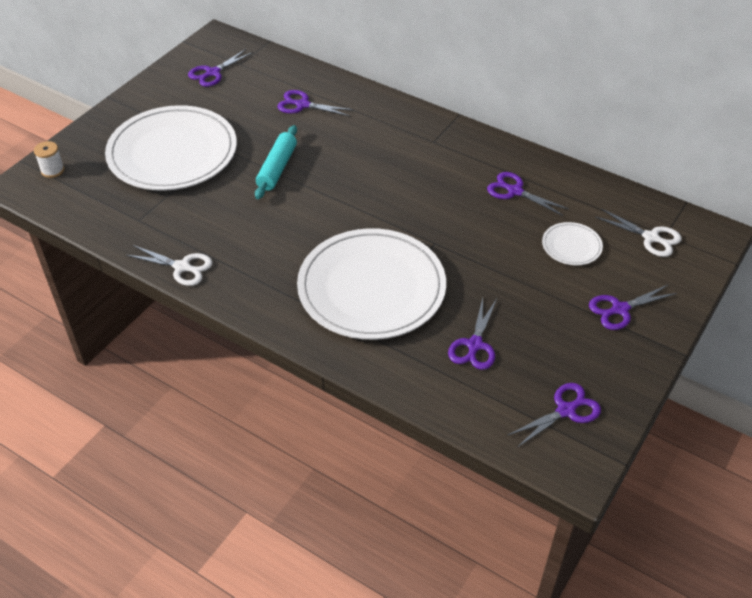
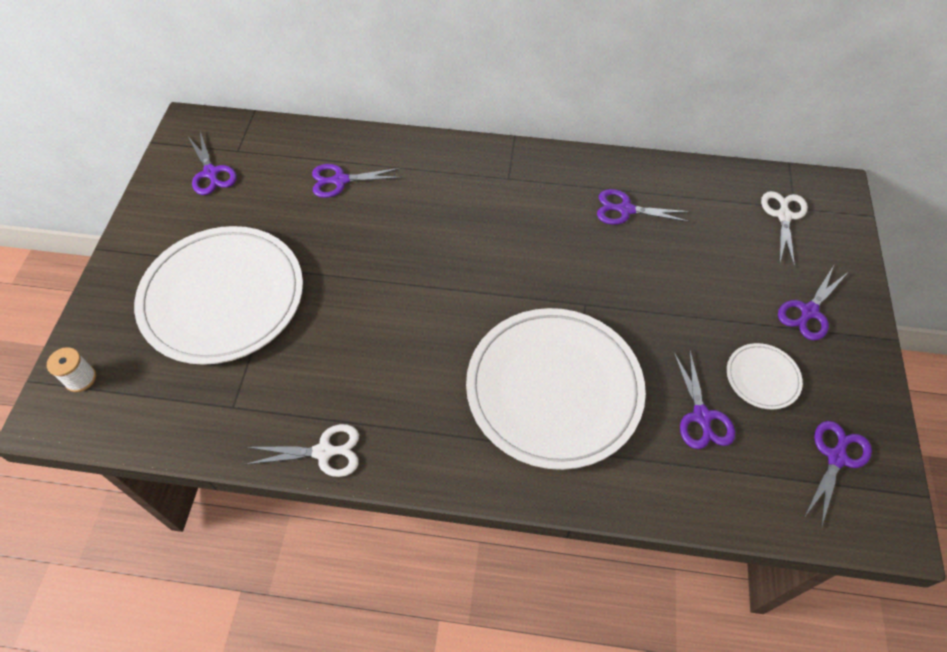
camera: 25 degrees left, 10 degrees up
(212, 73) = (211, 173): purple scissors -> purple scissors turned 45 degrees counterclockwise
(277, 168) = (359, 273): turquoise rolling pin -> none
(571, 246) = (719, 254): white plate -> white plate (762, 377)
(650, 237) = (784, 216): white scissors -> white scissors turned 90 degrees counterclockwise

